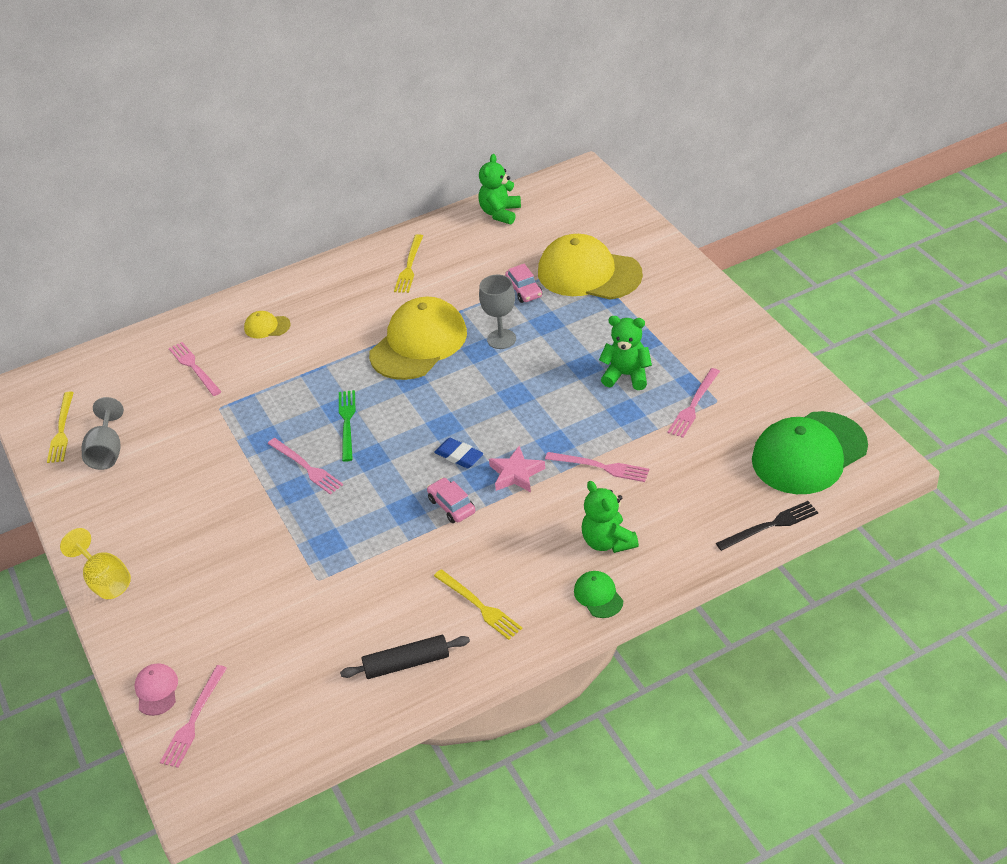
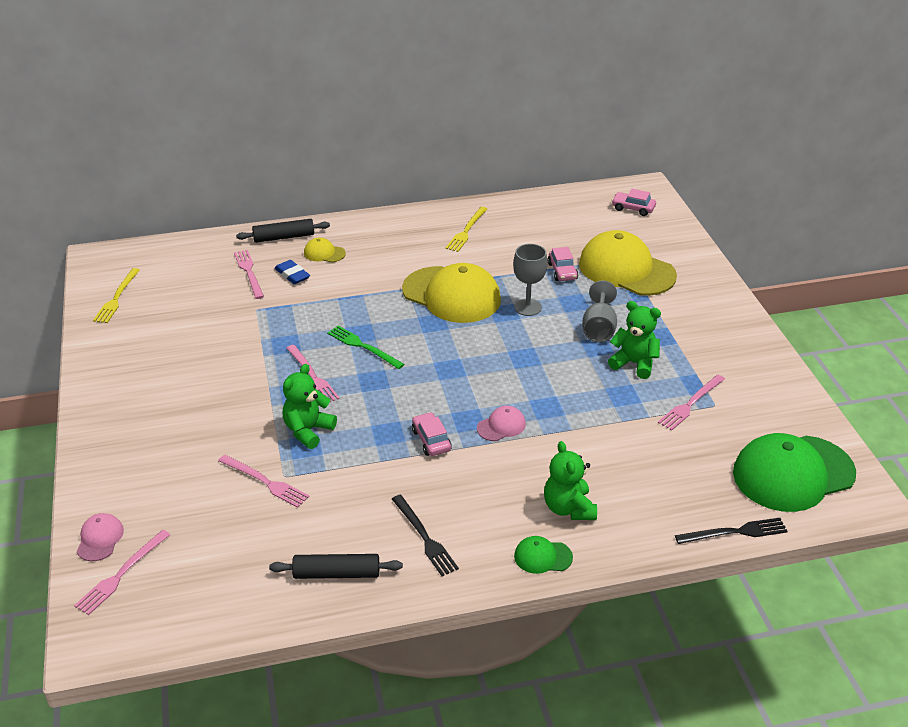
camera: 10 degrees right, 5 degrees down
(105, 580) = (97, 430): yellow goblet -> none
(107, 451) = (147, 323): grey goblet -> grey goblet (599, 328)
(216, 318) = (284, 237): none -> black rolling pin
(347, 423) = (363, 347): green fork -> green fork turned 60 degrees counterclockwise
(418, 343) = (451, 295): yellow cap -> yellow cap turned 75 degrees clockwise
(459, 456) = (453, 398): blue eraser -> blue eraser (292, 275)
(479, 606) = (424, 537): yellow fork -> black fork
(500, 213) = (562, 205): green teddy bear -> green teddy bear (308, 431)
(516, 474) = (501, 426): pink star -> pink cap
(575, 201) = (633, 208): none -> pink car
(598, 596) = (542, 557): green cap -> green cap turned 75 degrees counterclockwise
(600, 467) = (583, 438): pink fork -> pink fork (265, 482)

